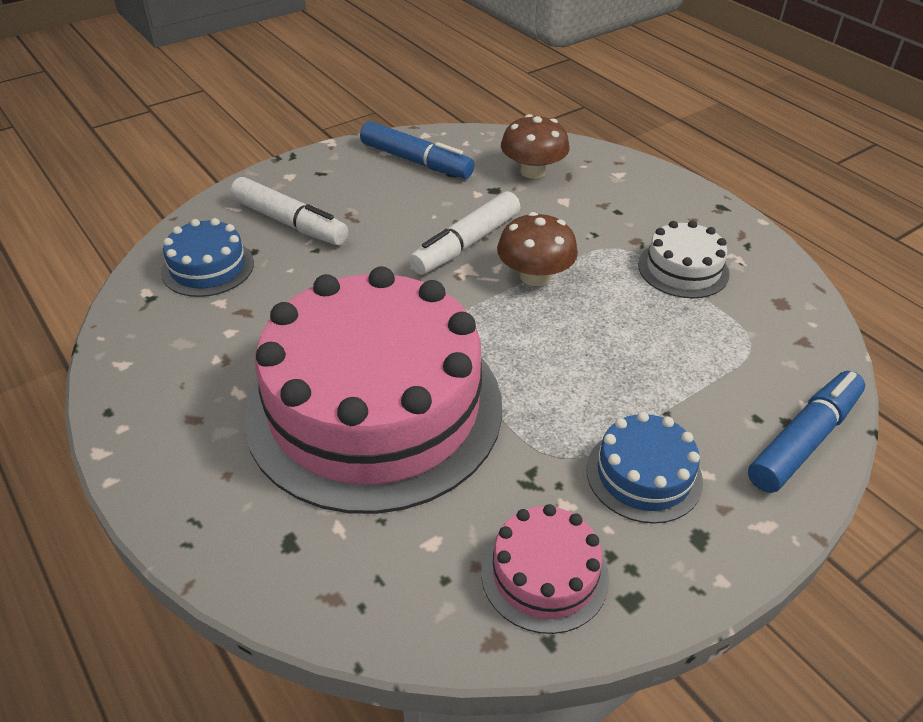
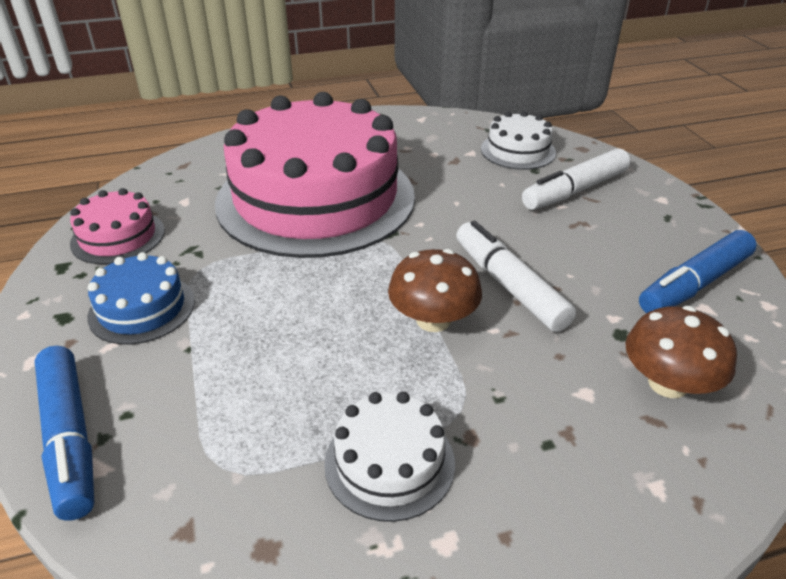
camera: 110 degrees right, 5 degrees down
(208, 267) = (518, 151): blue cake -> white cake

